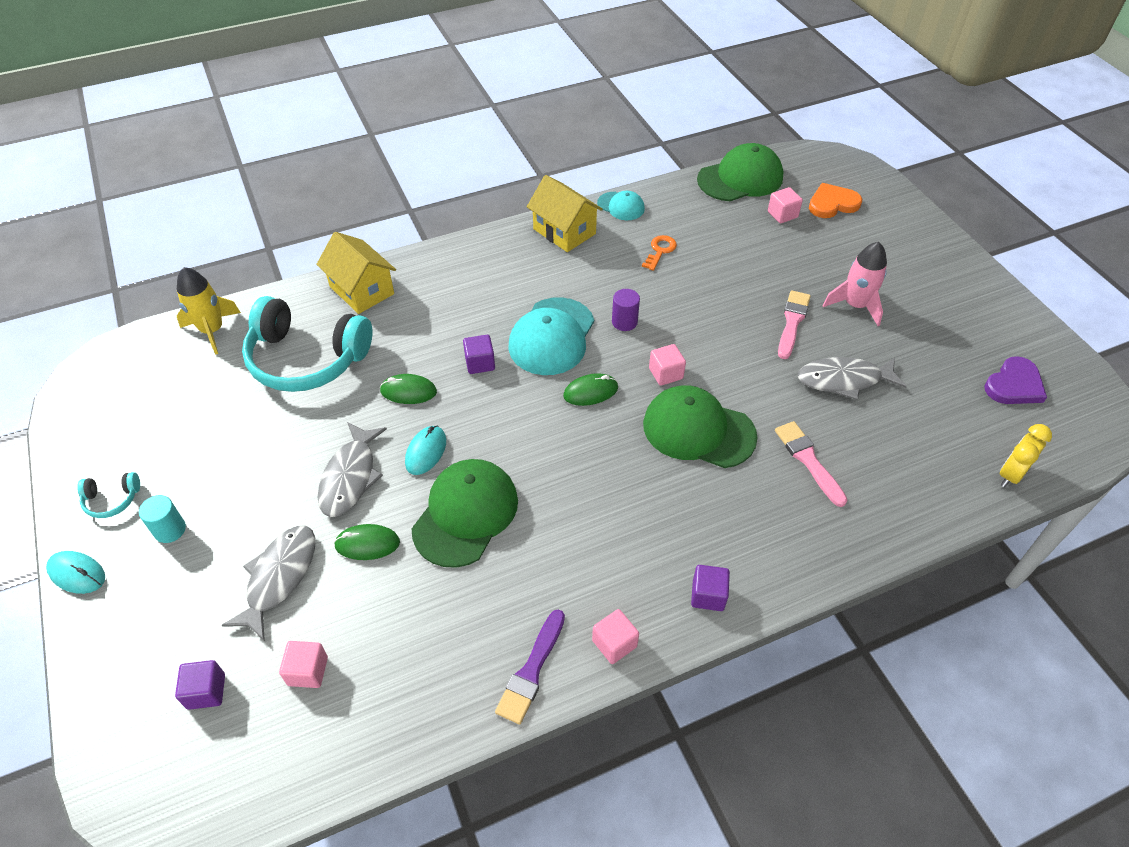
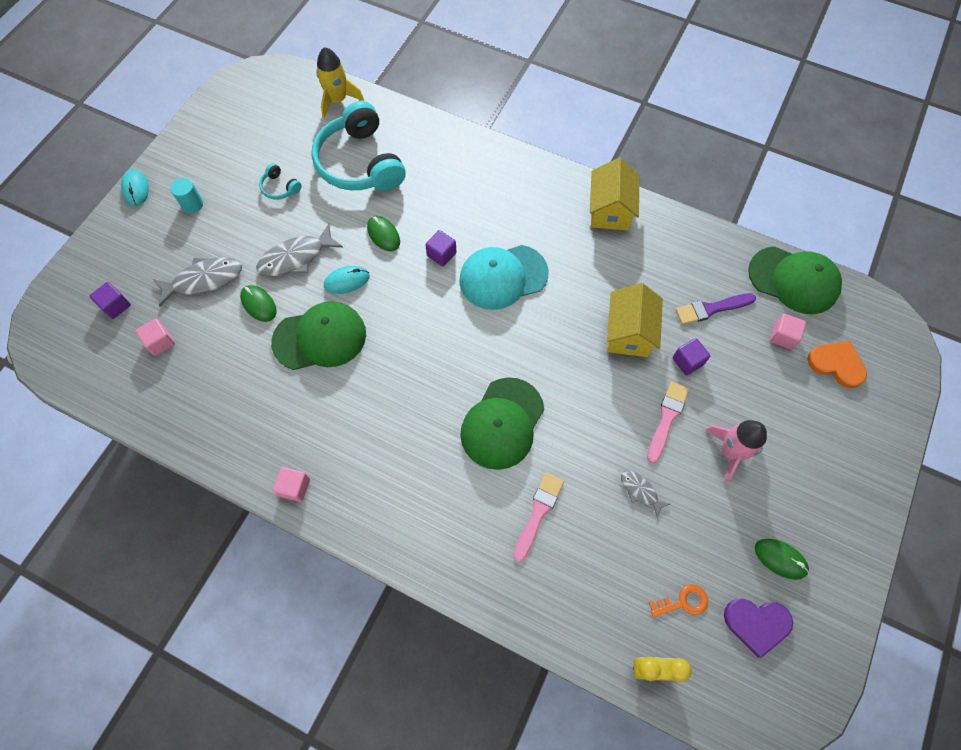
camera: 50 degrees right, 15 degrees up
(112, 500) = (189, 162): turquoise headphones -> turquoise headphones (280, 188)
(362, 290) = (440, 143): yellow house -> yellow house (629, 333)
(531, 671) = (243, 454): purple brush -> purple brush (711, 309)
(590, 392) = (476, 335): green mouse -> green mouse (780, 559)
(621, 206) = (673, 225): turquoise cap -> none
(624, 322) = (559, 310): purple cylinder -> none
(660, 251) = (652, 282): orange key -> orange key (683, 602)
(665, 373) = (535, 369): pink cube -> none
(698, 430) = (502, 423): green cap -> green cap turned 135 degrees counterclockwise
(708, 595) = (371, 519): purple cube -> purple cube (687, 361)
(792, 322) = (667, 418): pink brush -> pink brush turned 45 degrees counterclockwise
(844, 380) = (640, 491): grey fish -> grey fish, size x0.55

